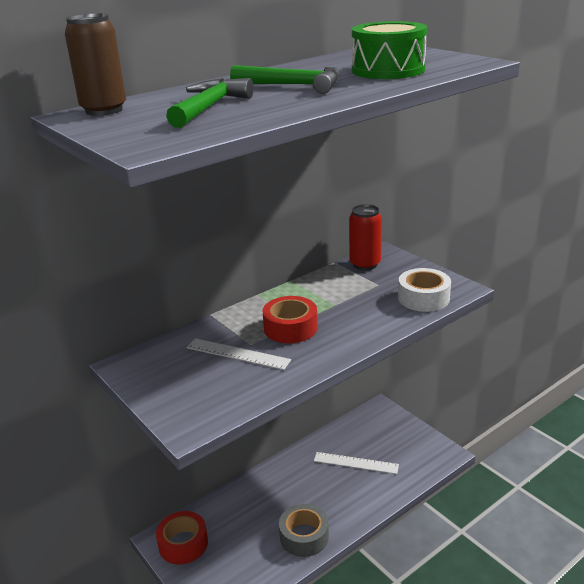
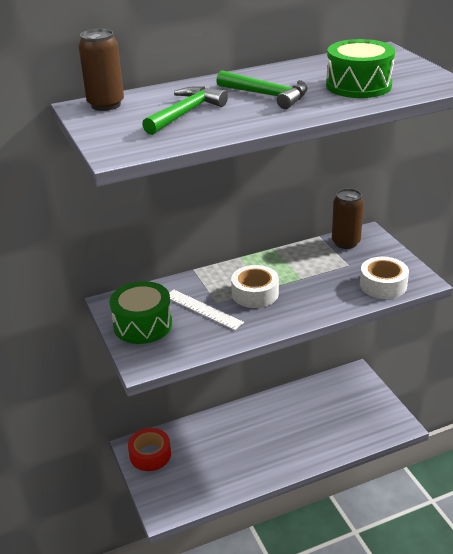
camera: 15 degrees right, 5 degrees up
(172, 382) = (143, 325): none -> green drum
(290, 328) = (255, 293): red tape -> white tape
(304, 536) = (250, 470): grey tape -> none
(355, 463) = (316, 418): white ruler -> none
(365, 264) = (346, 242): red can -> brown can

